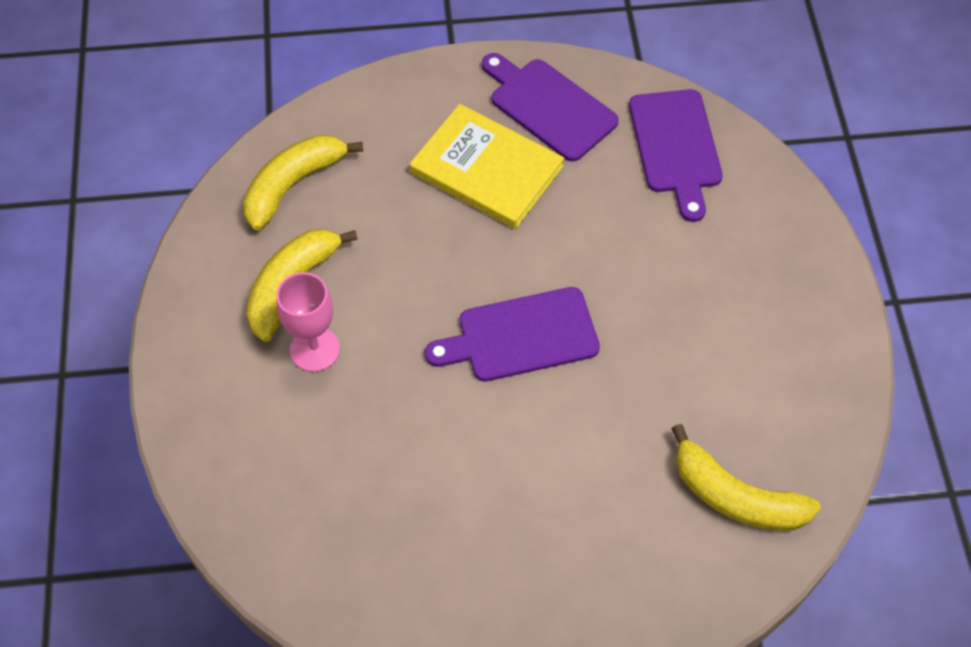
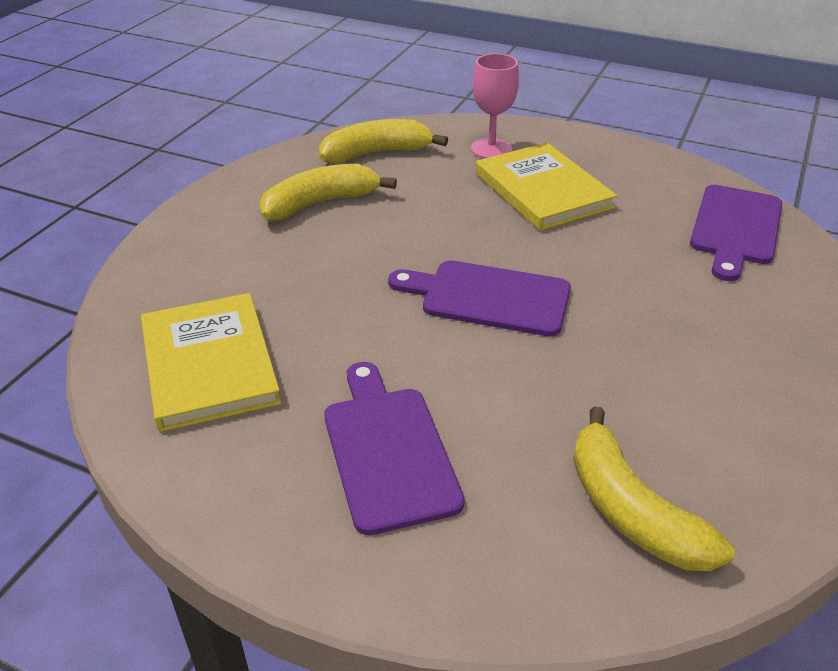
camera: 30 degrees right, 20 degrees down
(315, 349) = (302, 243): pink goblet -> pink goblet (491, 149)
(344, 529) = (209, 364): none -> yellow book
(549, 106) = (628, 172): purple cutting board -> purple cutting board (388, 451)

